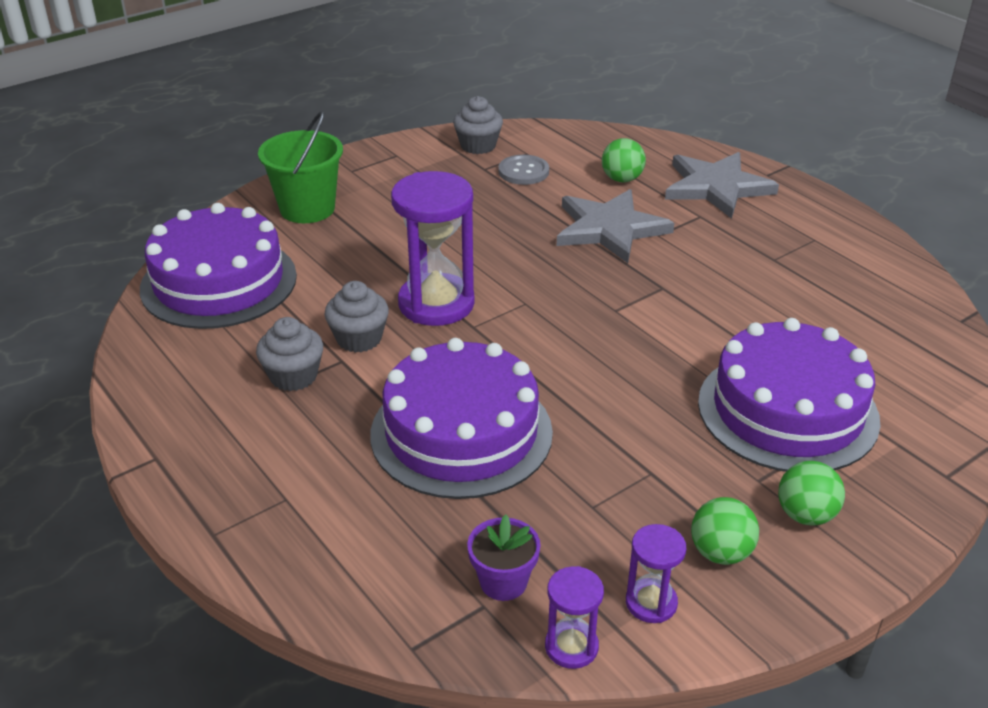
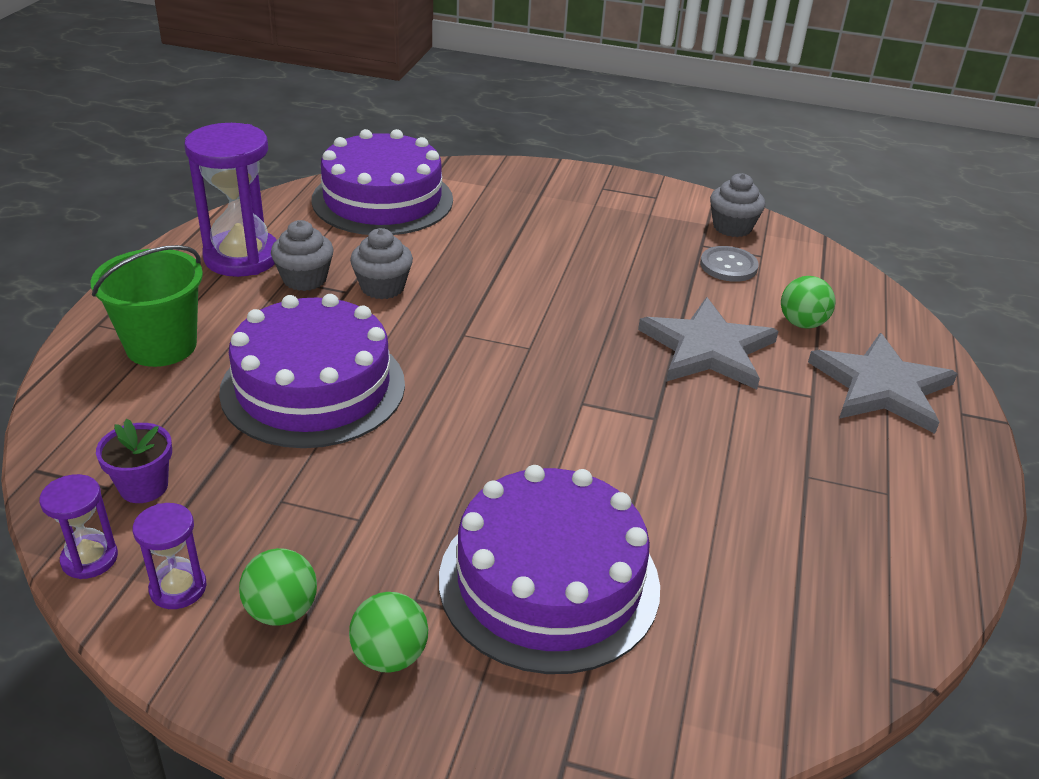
camera: 50 degrees right, 0 degrees up
(307, 209) = (522, 192): green bucket -> green bucket (161, 346)
(436, 304) = (472, 303): purple hourglass -> purple hourglass (242, 257)

